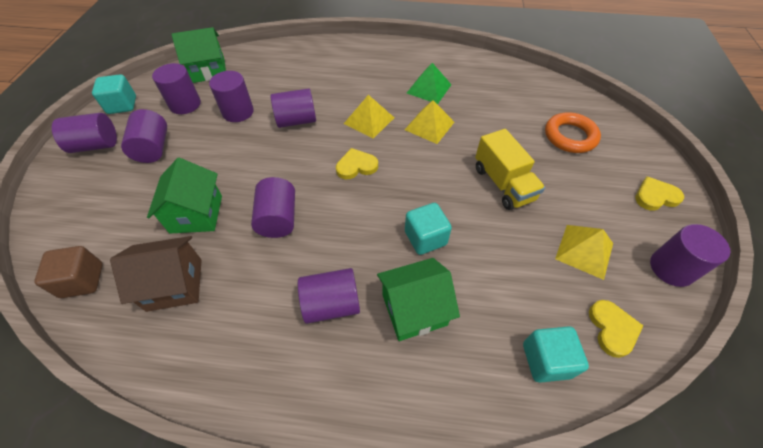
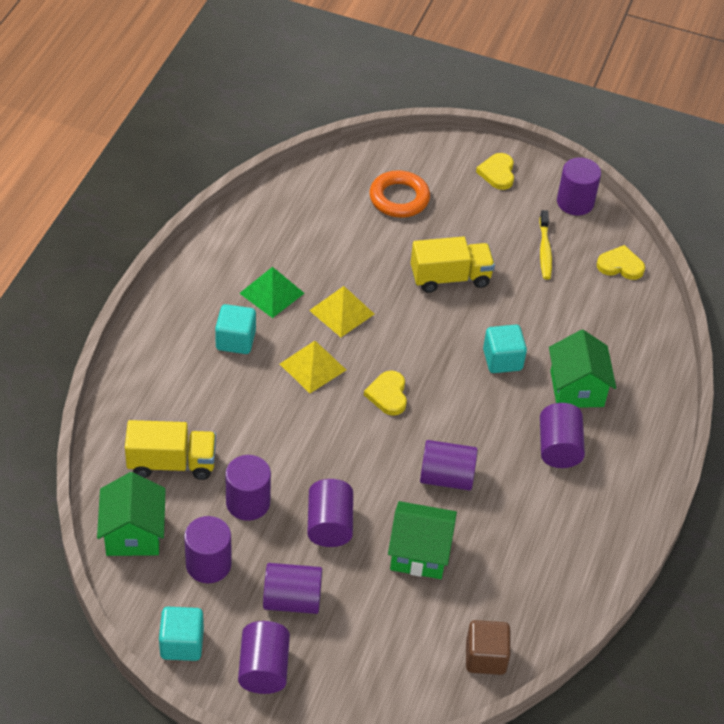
camera: 80 degrees left, 5 degrees down
(175, 284) = (509, 573): brown house -> none
(266, 74) = (171, 463): none -> yellow truck
(296, 120) = (288, 440): purple cylinder -> purple cylinder (329, 525)
(546, 360) = (638, 317): turquoise cube -> turquoise cube (235, 340)
(584, 251) = (544, 250): yellow pyramid -> yellow toothbrush

